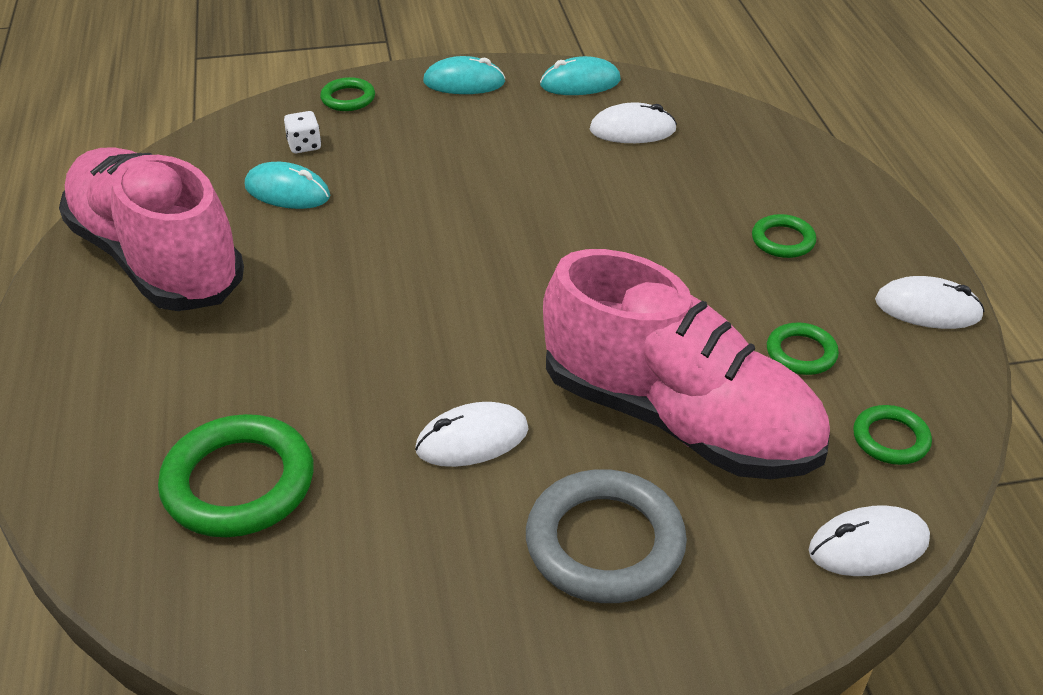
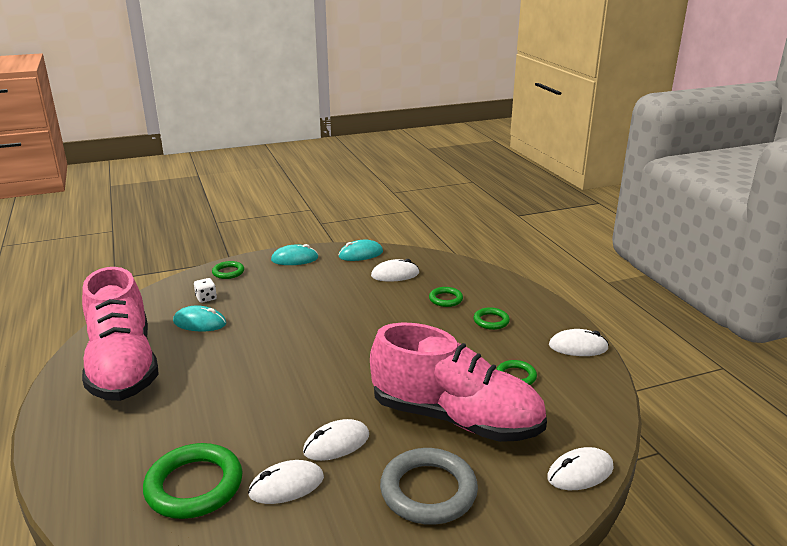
camera: 10 degrees left, 15 degrees down
(156, 259) = (123, 366): pink shoe -> pink shoe turned 150 degrees counterclockwise
(380, 502) = (286, 486): none -> white mouse
(890, 439) = (576, 415): green ring -> green ring (445, 299)

